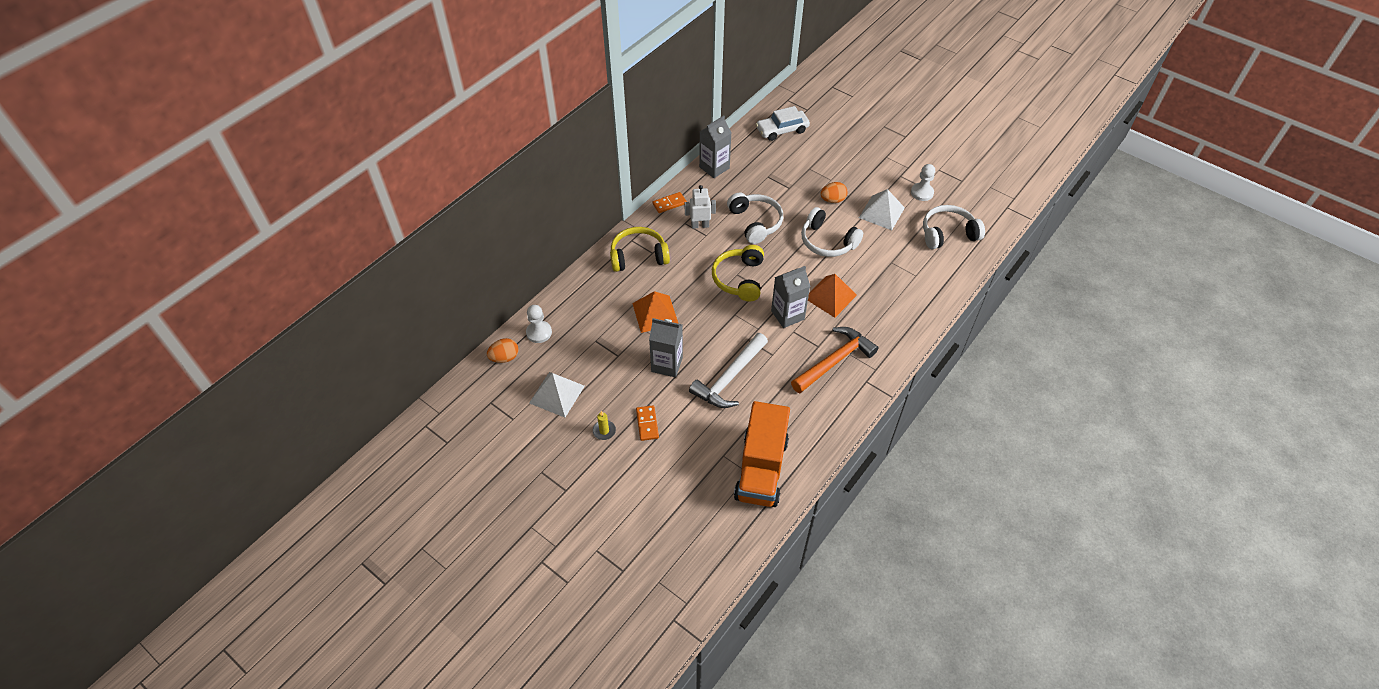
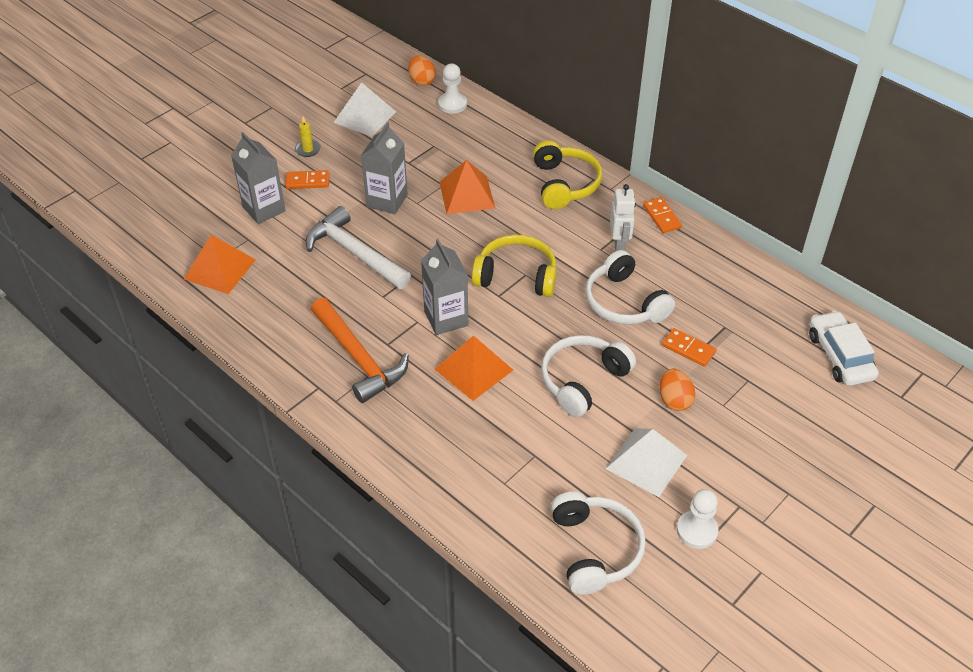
camera: 95 degrees right, 5 degrees down
(714, 167) = (740, 267): grey carton -> grey carton (264, 209)
(755, 222) = (624, 302): white headphones -> white headphones turned 75 degrees clockwise
(761, 469) = (220, 269): orange truck -> orange pyramid
(790, 193) = (688, 349): none -> orange domino

